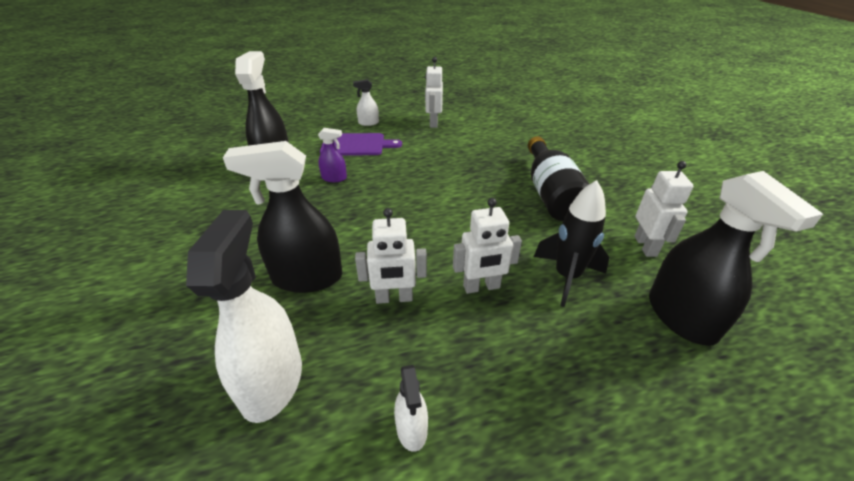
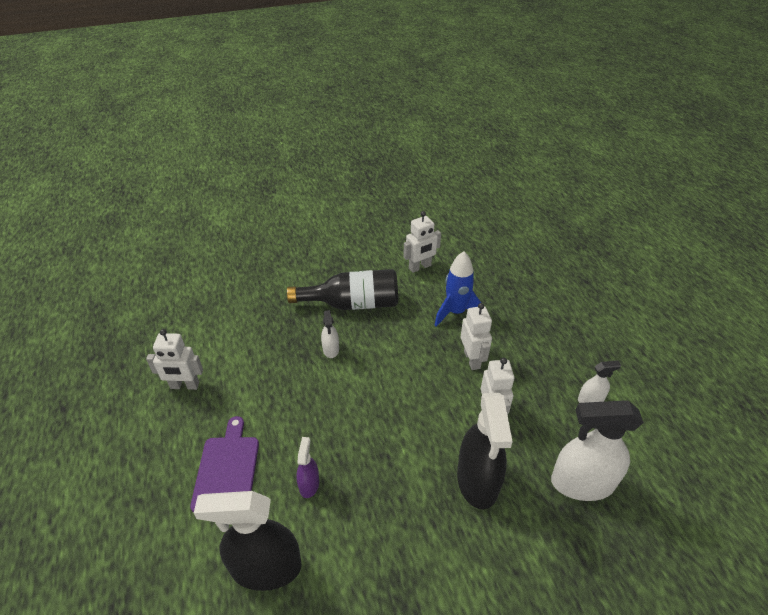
camera: 90 degrees left, 5 degrees up
(368, 123) = (161, 462): white spray bottle -> white spray bottle (331, 349)
(566, 277) = (456, 312): black rocket -> blue rocket
(645, 246) = (420, 267): white robot -> white robot turned 150 degrees clockwise
(681, 317) = (484, 270): black spray bottle -> none

